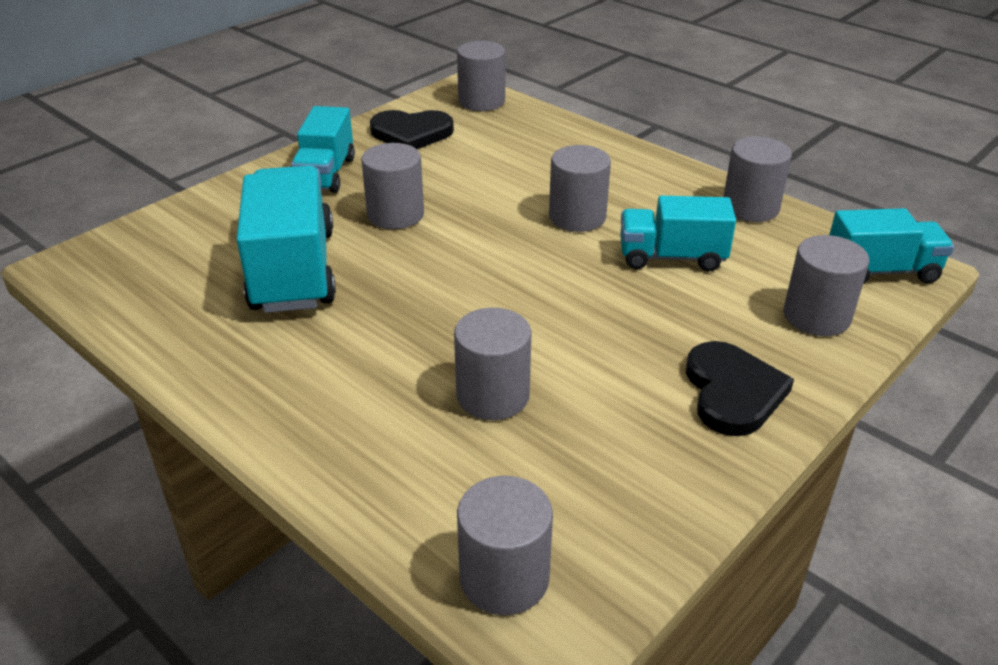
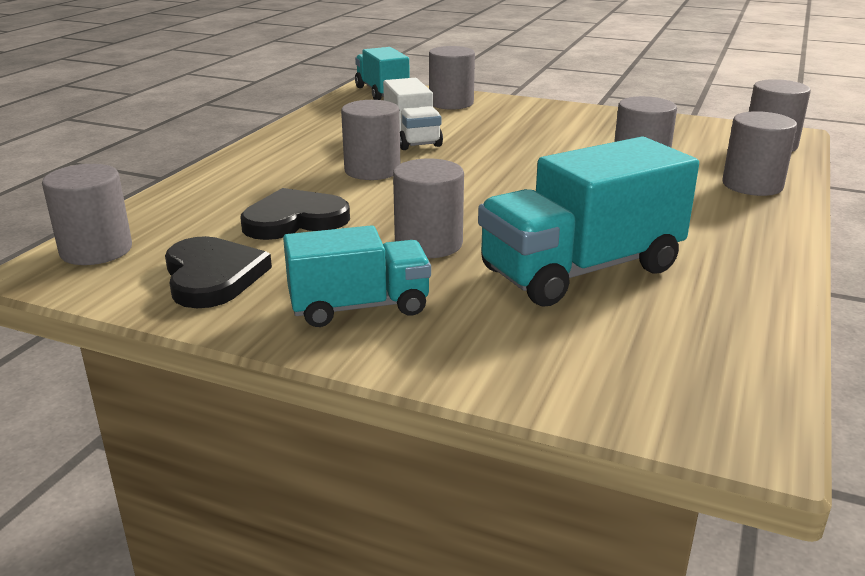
camera: 110 degrees left, 10 degrees down
(671, 257) = (412, 138): turquoise truck -> white truck
(732, 392) = (552, 116): black heart -> black heart (294, 220)
(750, 208) = (316, 122): grey cylinder -> grey cylinder (752, 185)

